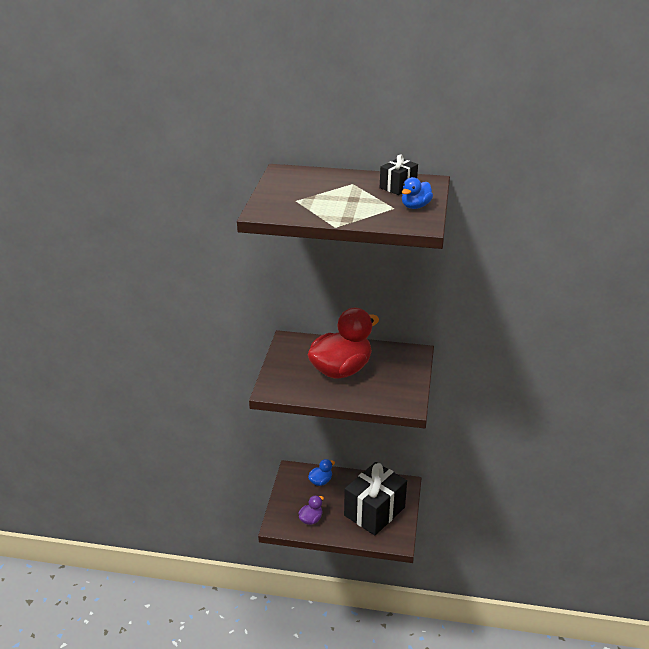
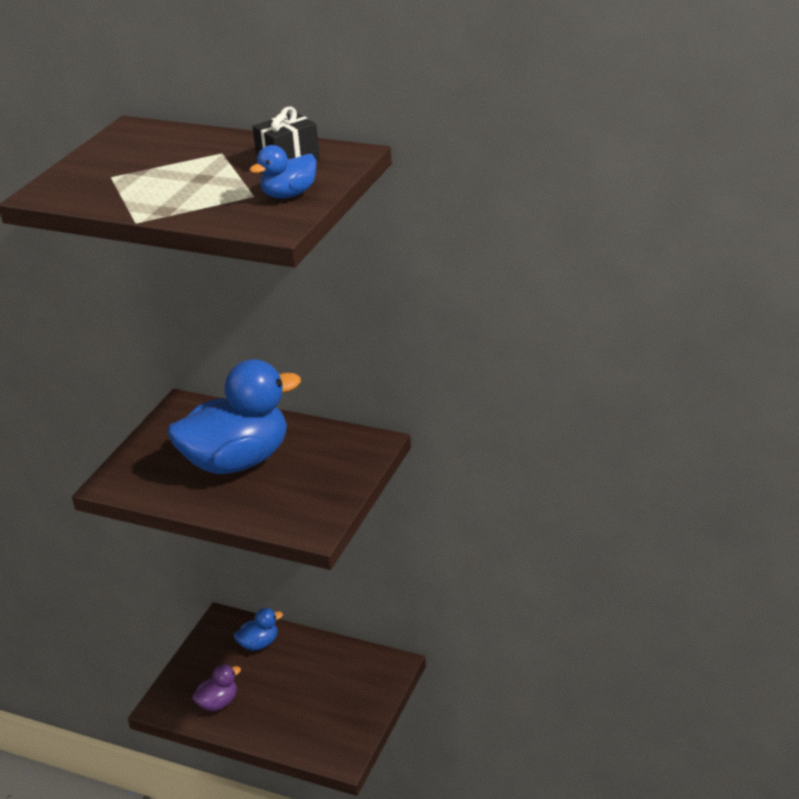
camera: 15 degrees right, 0 degrees up
(341, 370) = (237, 461): red duck -> blue duck
(374, 511) = (324, 703): black gift -> none

